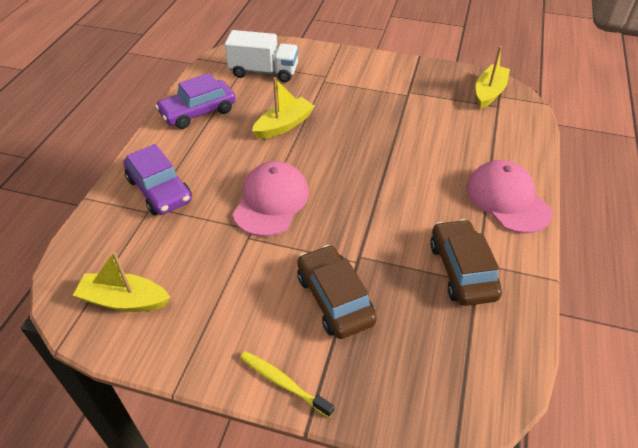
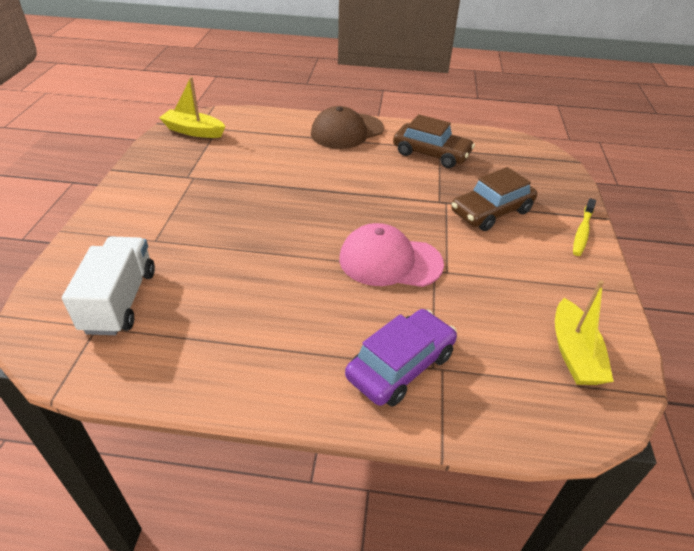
camera: 100 degrees left, 5 degrees down
(198, 112) = (223, 360): purple car -> none
(284, 125) = (253, 266): yellow boat -> none
(462, 270) = (431, 154): brown car -> brown car turned 135 degrees counterclockwise
(507, 199) = (347, 131): pink cap -> brown cap

